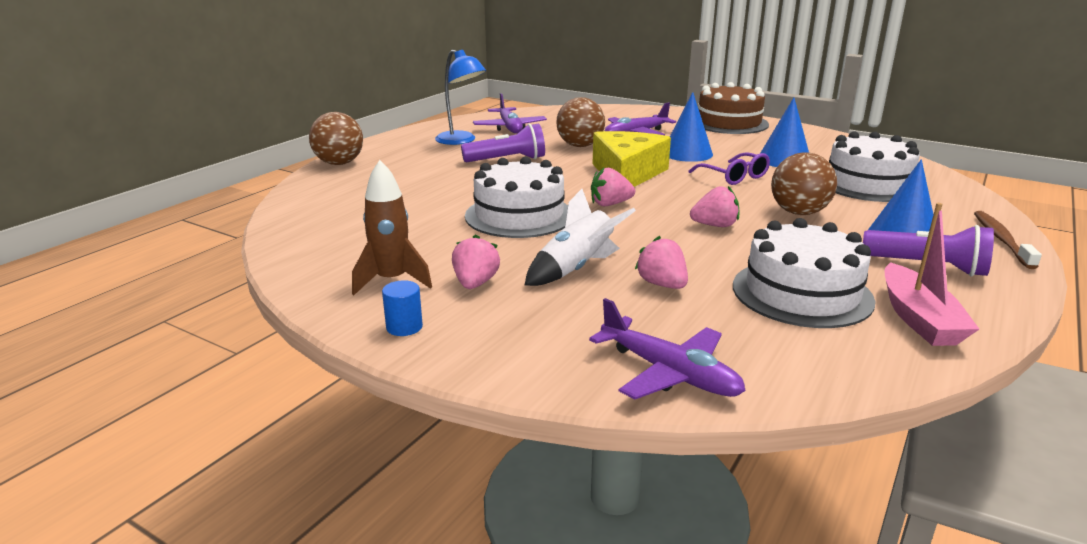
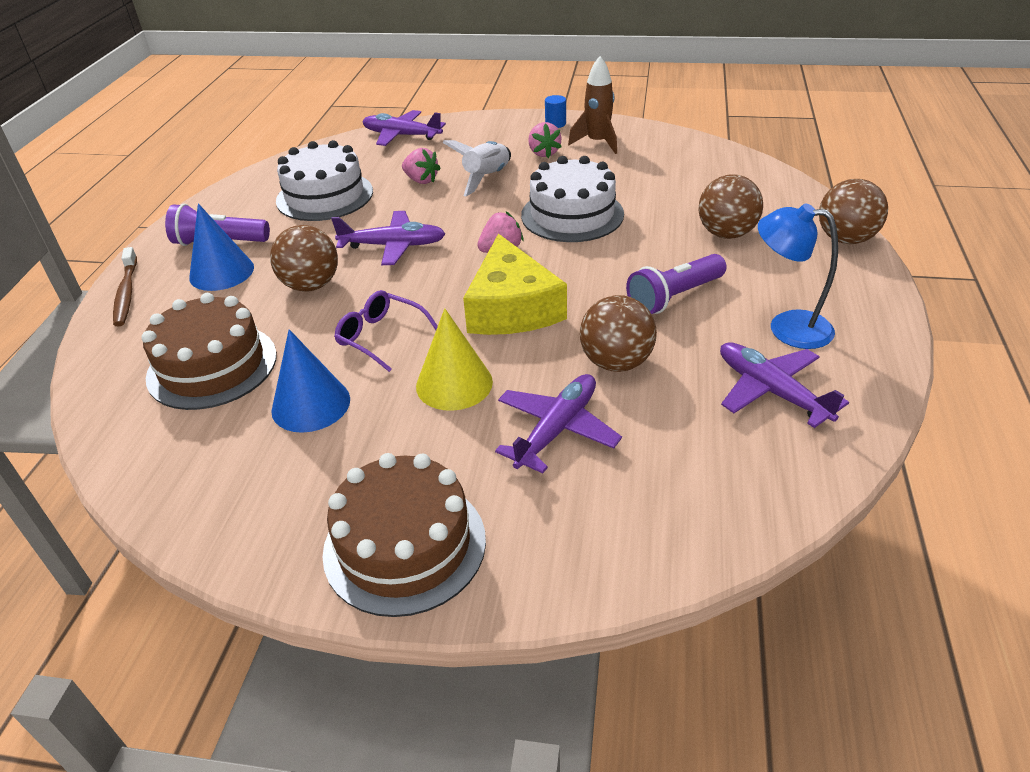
camera: 160 degrees right, 15 degrees up
(413, 180) = (726, 234): none -> brown ball
(687, 153) = (454, 384): blue cone -> yellow cone
(715, 225) = (393, 246): pink strawberry -> purple plane
(868, 184) = (212, 366): white cake -> brown cake
(918, 319) = (252, 195): pink boat -> none

